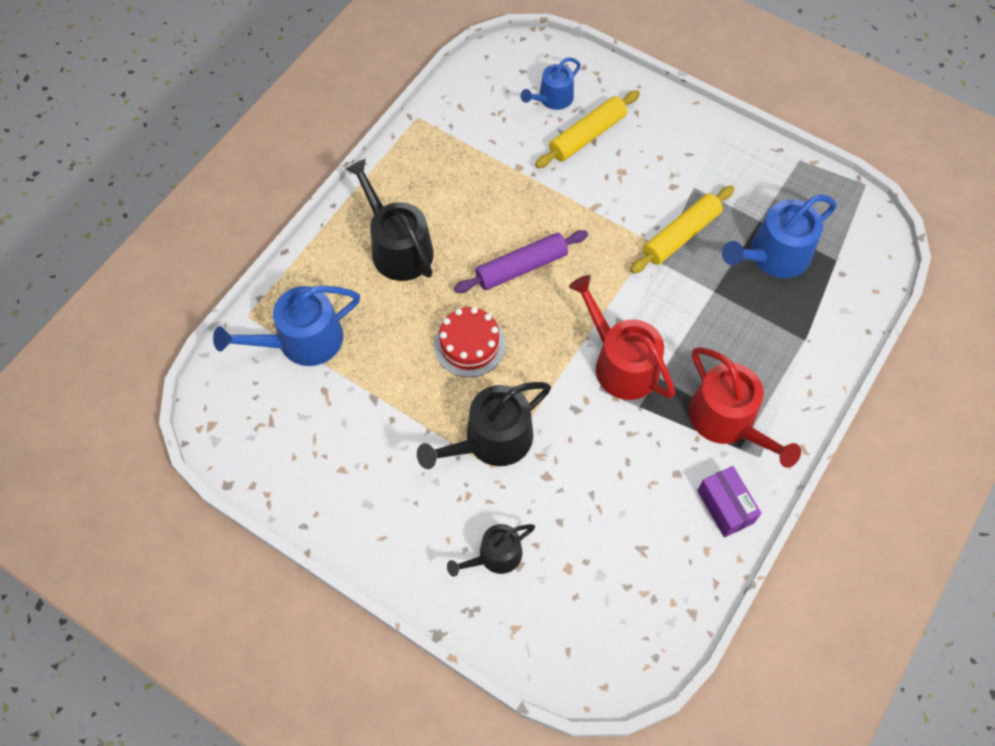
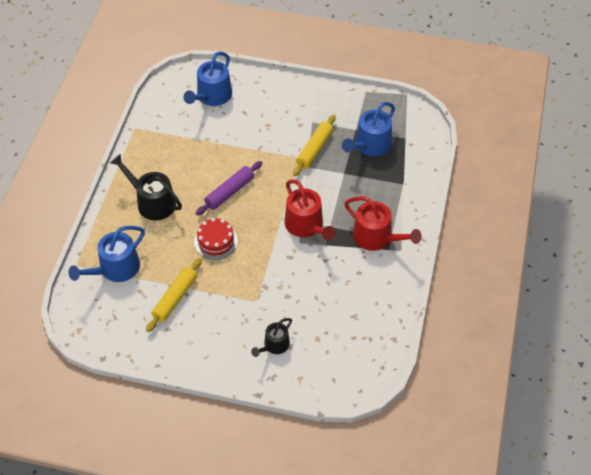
camera: 20 degrees left, 10 degrees down
(491, 440) = (248, 287): black watering can -> none
(552, 98) = (212, 96): blue watering can -> blue watering can, size x1.64
(587, 136) = (240, 111): yellow rolling pin -> yellow rolling pin (175, 298)
(621, 363) = (306, 225): red watering can -> red watering can turned 150 degrees counterclockwise
(725, 507) = (391, 281): purple box -> none

